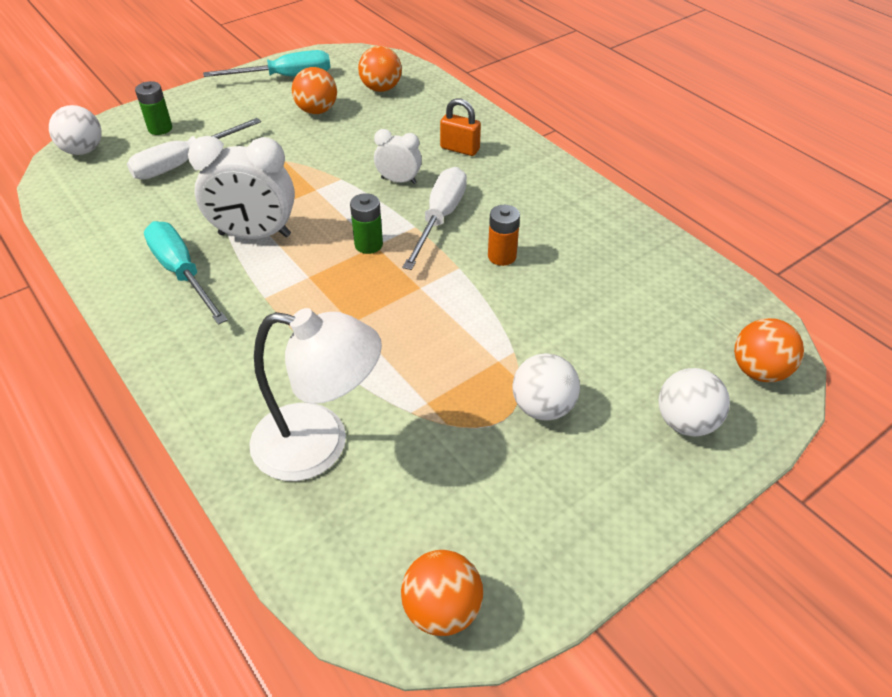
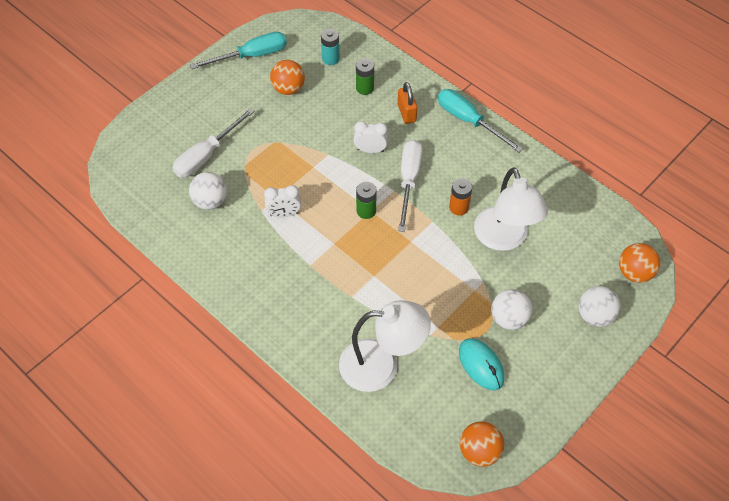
camera: 10 degrees left, 10 degrees up
(83, 150) = (125, 153): white ball -> white ball (210, 201)
(160, 128) = (174, 123): green battery -> green battery (365, 88)
(182, 273) = (246, 253): turquoise screwdriver -> turquoise screwdriver (469, 121)
(254, 235) = (284, 214): white clock -> white clock, size x0.55
(381, 88) = (330, 58): orange ball -> turquoise battery
(460, 149) = (406, 113): orange padlock -> orange padlock turned 60 degrees clockwise
(481, 468) = (481, 365): none -> turquoise mouse
(559, 301) = (504, 239): none -> white lamp

